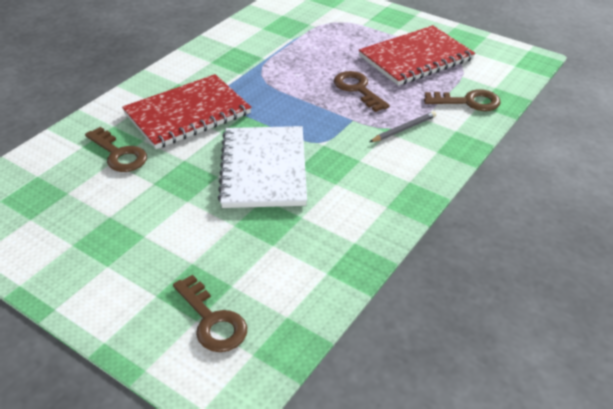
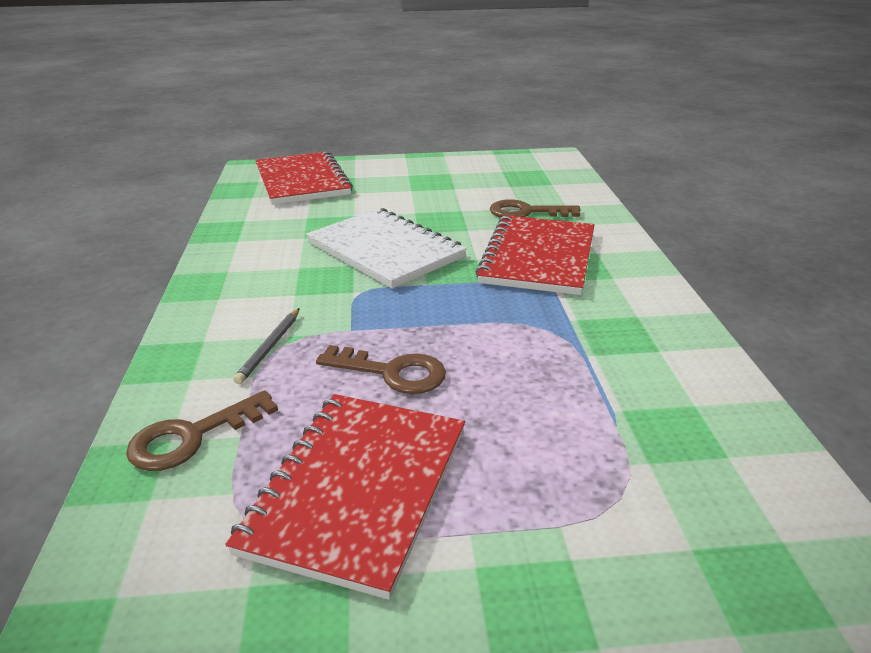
camera: 140 degrees right, 10 degrees down
(212, 320) = (302, 181): brown key -> red notebook

